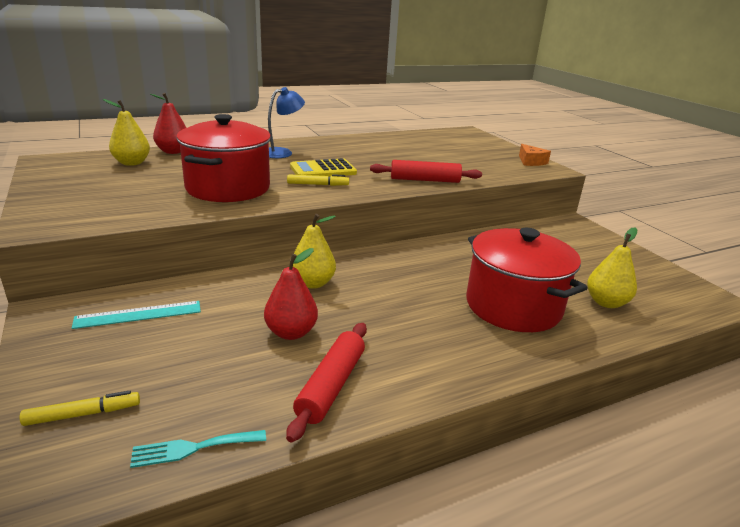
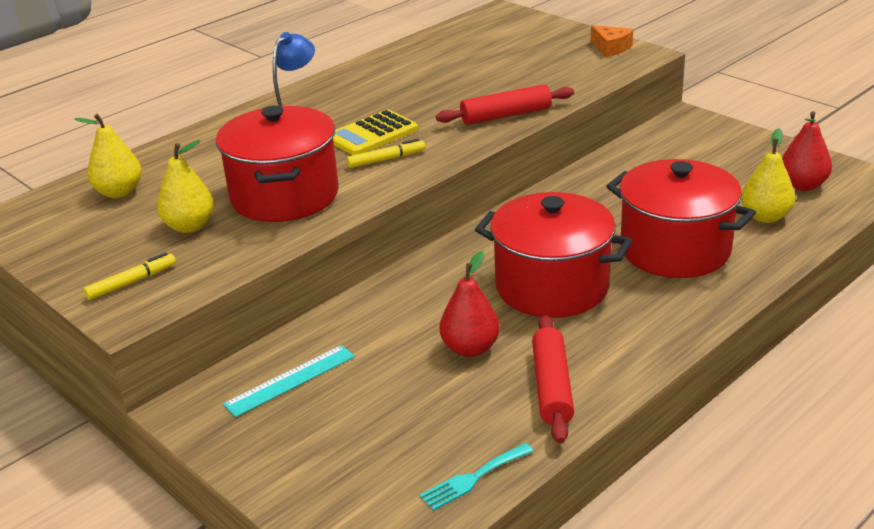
camera: 15 degrees left, 5 degrees up
(83, 414) = (342, 486): yellow marker -> yellow marker (132, 282)
(173, 151) = (150, 158): red pear -> red pear (802, 185)
(312, 283) = (446, 287): yellow pear -> yellow pear (190, 226)
(393, 305) = (552, 287): none -> red pot

